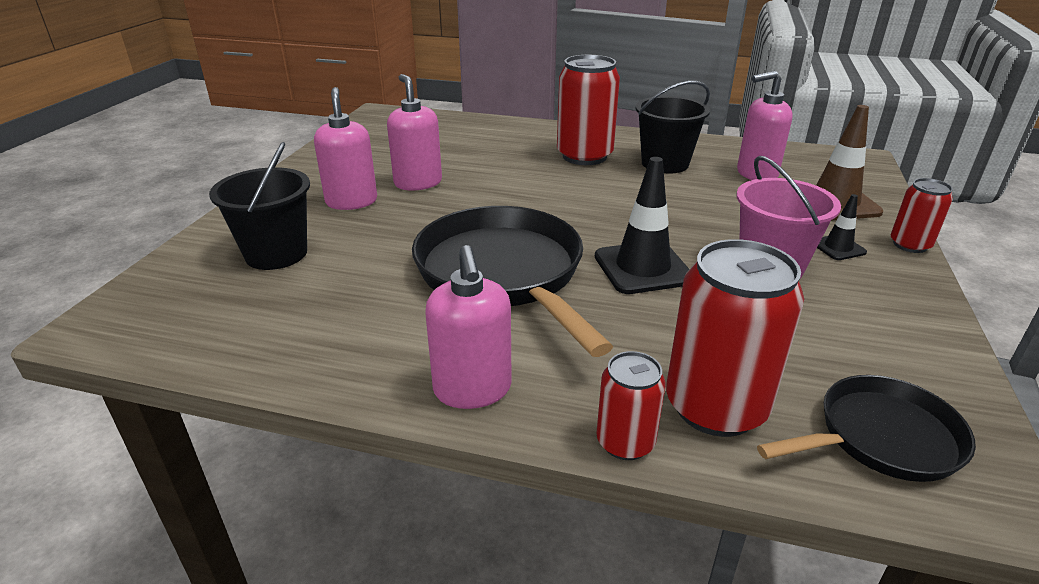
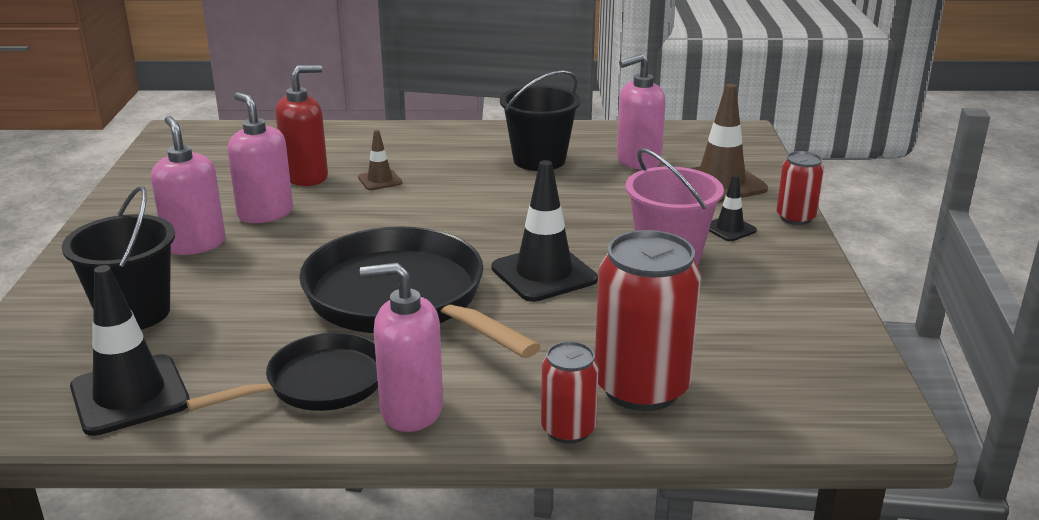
camera: 15 degrees left, 5 degrees down
(234, 329) = (130, 395): none -> black traffic cone
(463, 157) = (306, 177): none -> red soap dispenser
(472, 389) = (411, 410): pink soap dispenser -> pink soap dispenser turned 120 degrees clockwise
(521, 166) = (380, 180): none -> brown traffic cone
(584, 156) = (448, 161): red can -> none
(880, 438) = (784, 389): black pan -> black pan (319, 384)

